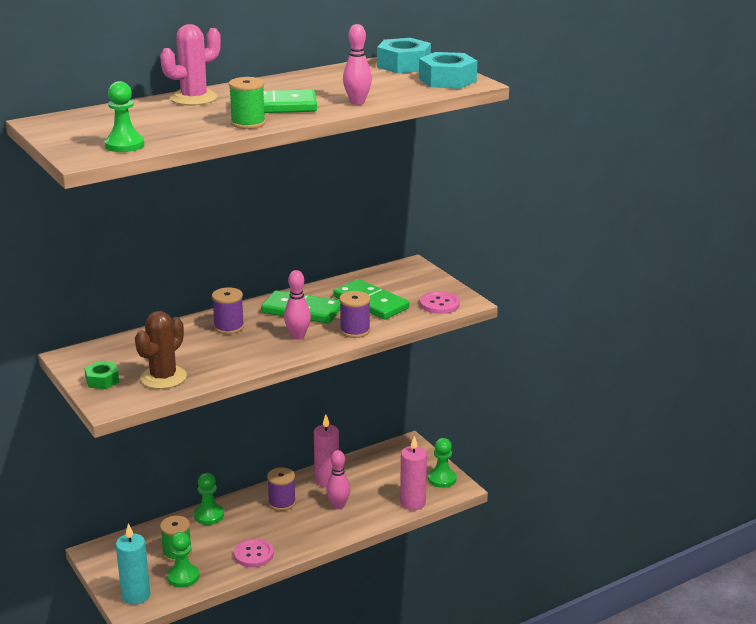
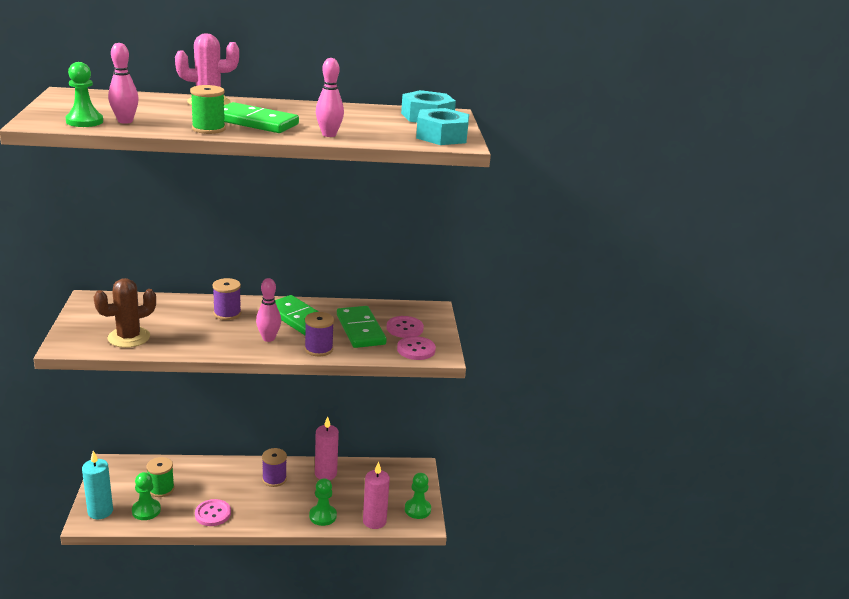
camera: 25 degrees right, 0 degrees up
(102, 380) = (85, 324): green nut -> none
(209, 515) = (212, 468): green pawn -> green pawn (323, 516)
(338, 505) = (314, 499): pink bowling pin -> pink bowling pin (125, 121)
(408, 289) = (404, 328): none -> pink button

